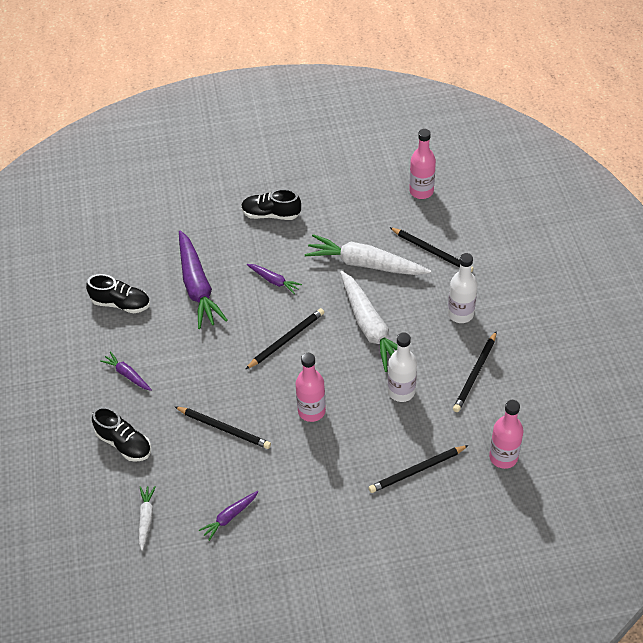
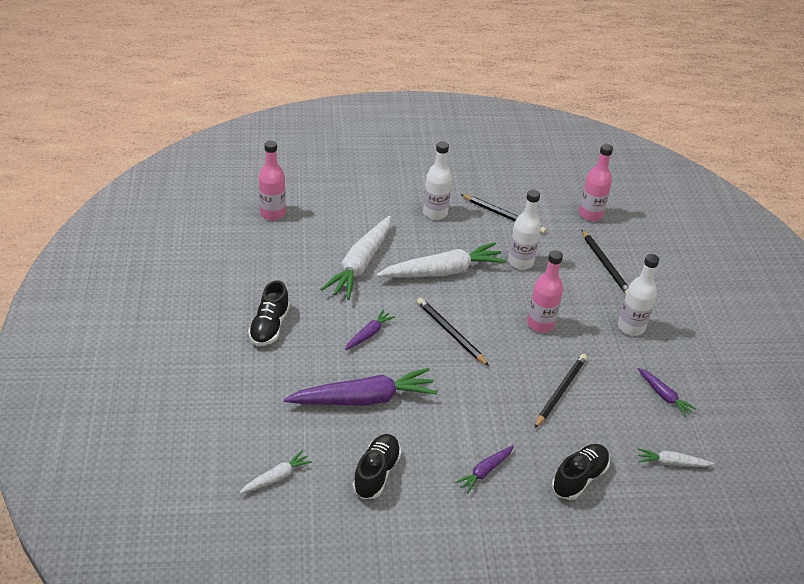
camera: 90 degrees left, 10 degrees down
(114, 244) = (276, 477): none -> white carrot
(322, 492) = (631, 327): none -> white bottle
(432, 251) = (355, 218): black pencil -> none

